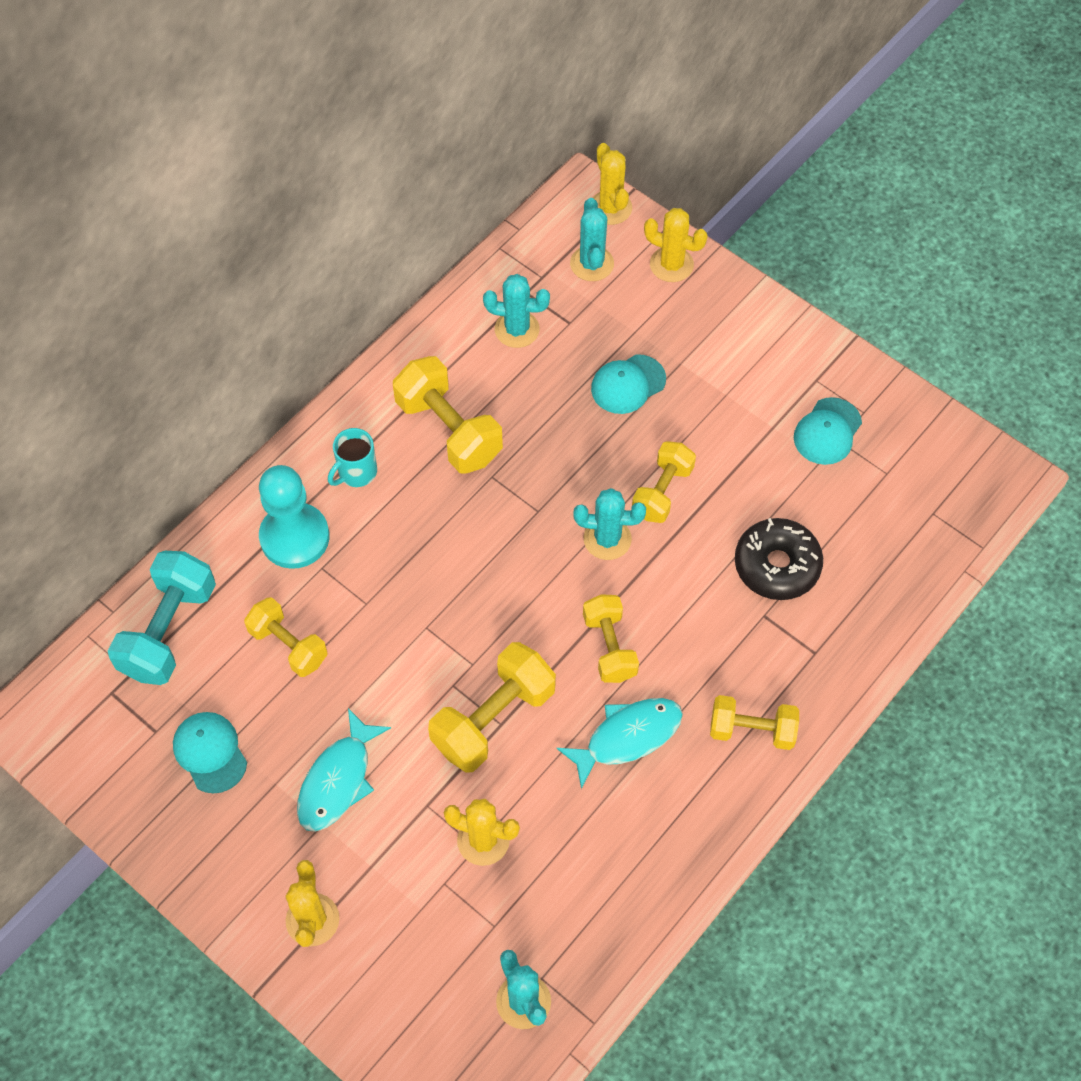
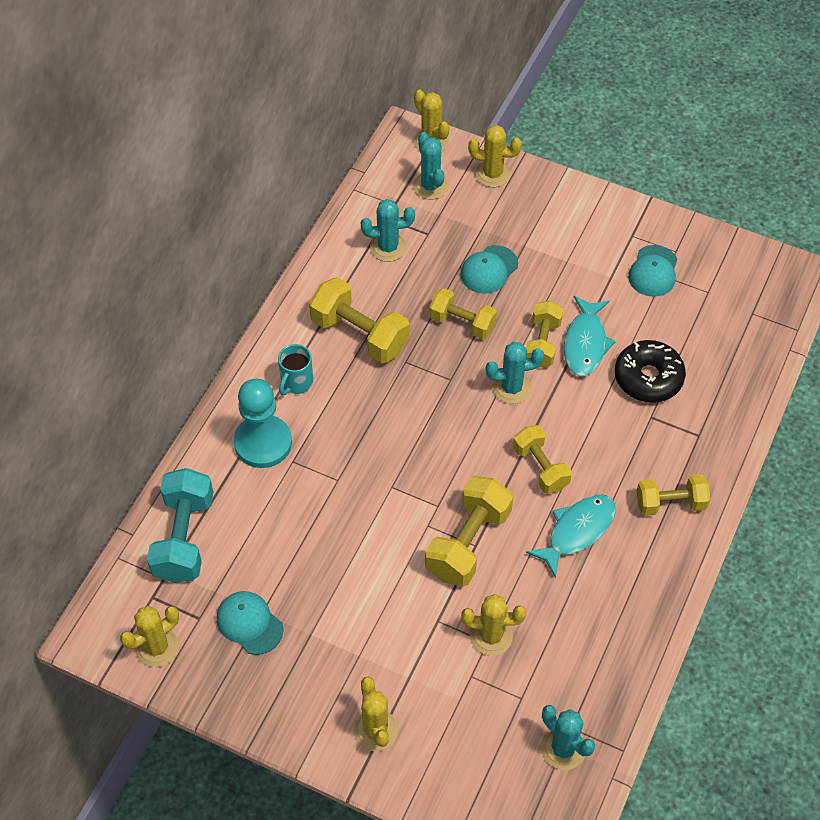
camera: 15 degrees left, 5 degrees down
(97, 754) = (157, 647): none -> yellow cactus
(288, 645) = (286, 526): yellow dumbbell -> yellow dumbbell (462, 323)
(338, 780) = (360, 619): turquoise fish -> turquoise fish (585, 343)

